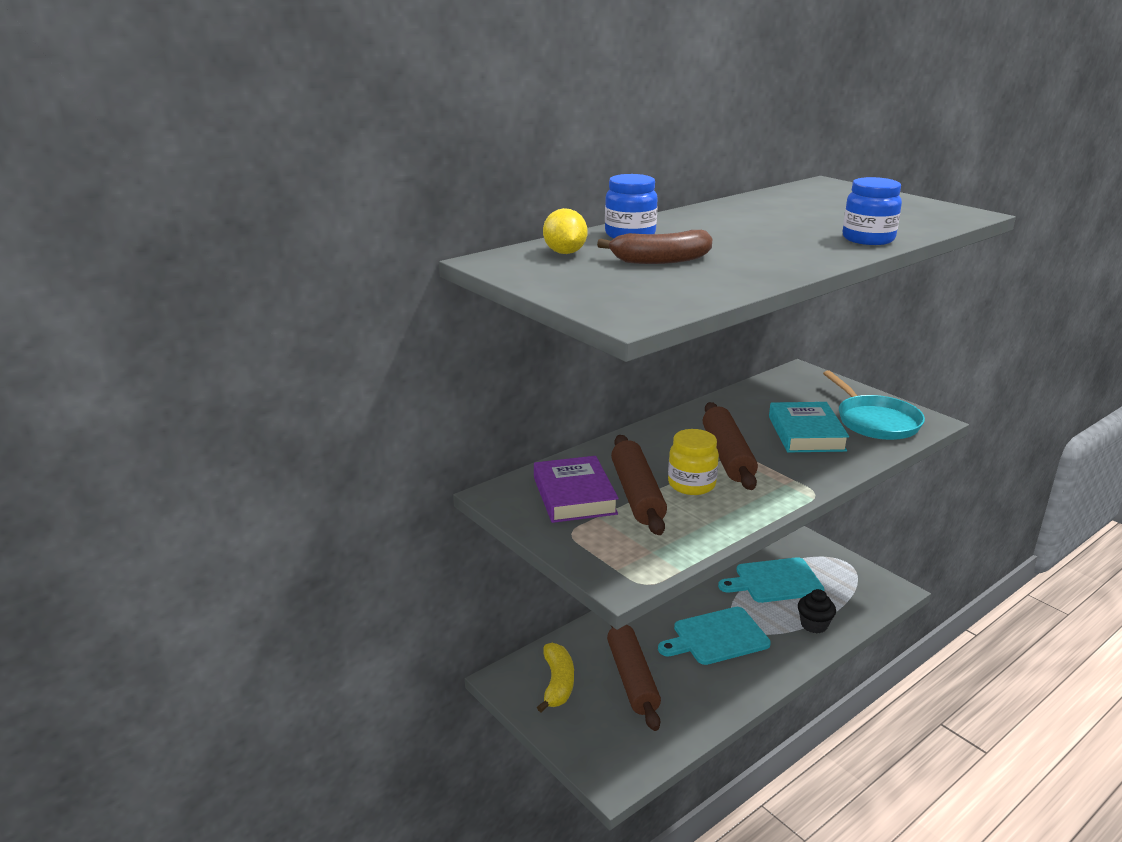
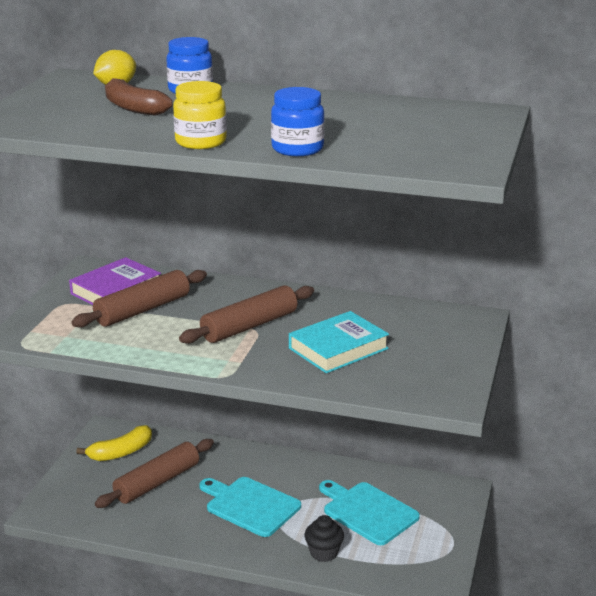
camera: 55 degrees right, 0 degrees up
(691, 484) = (182, 325): yellow jar -> yellow jar (201, 142)
(875, 421) = (412, 374): turquoise pan -> none

